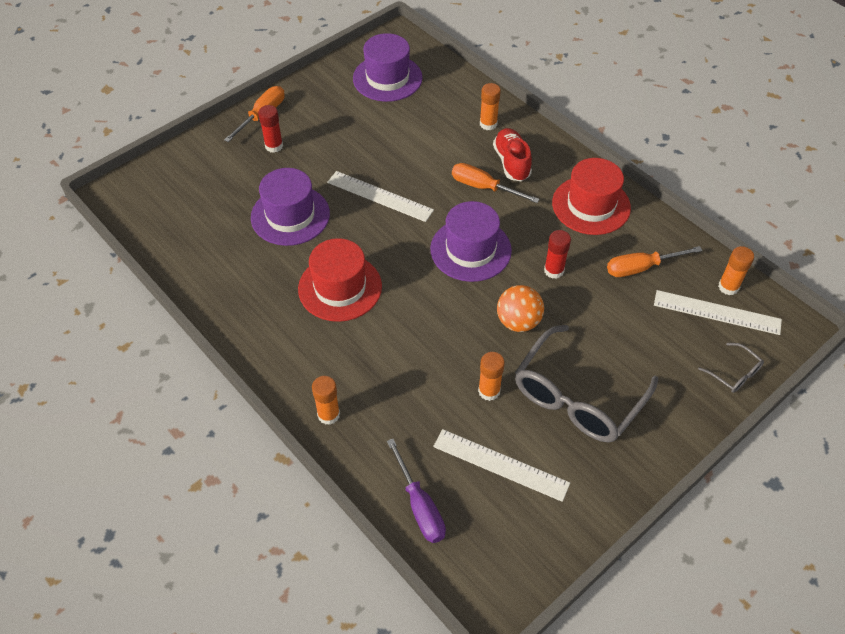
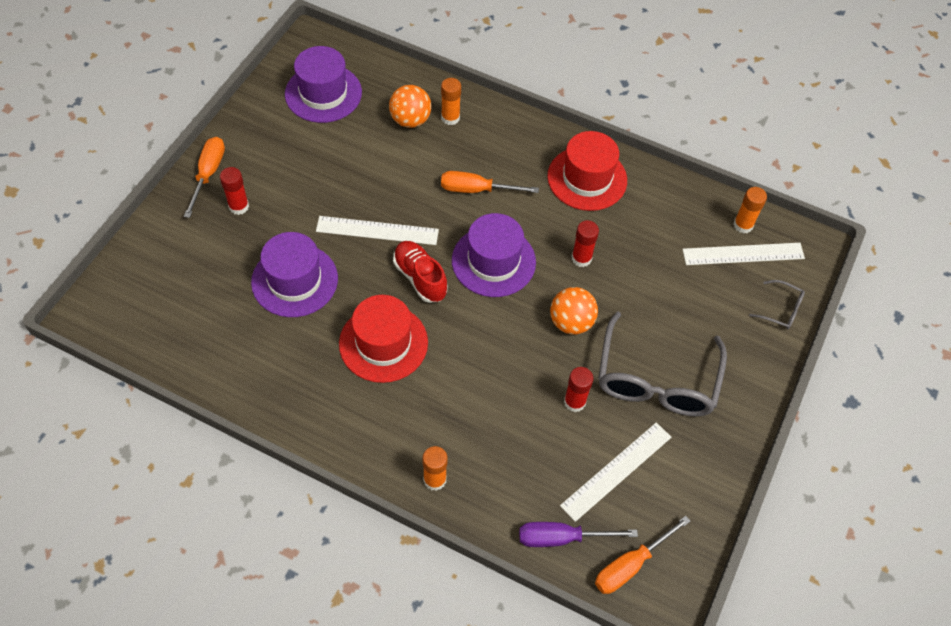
camera: 25 degrees left, 5 degrees up
(420, 506) = (561, 538): purple screwdriver -> purple screwdriver turned 135 degrees clockwise
(452, 117) = (410, 120): none -> orange ball
(489, 391) = (574, 402): orange glue stick -> red glue stick
(500, 465) = (616, 471): white ruler -> white ruler turned 45 degrees counterclockwise
(511, 162) = (492, 154): red shoe -> red shoe (420, 278)
(641, 268) = (659, 230): orange screwdriver -> orange screwdriver (630, 565)

